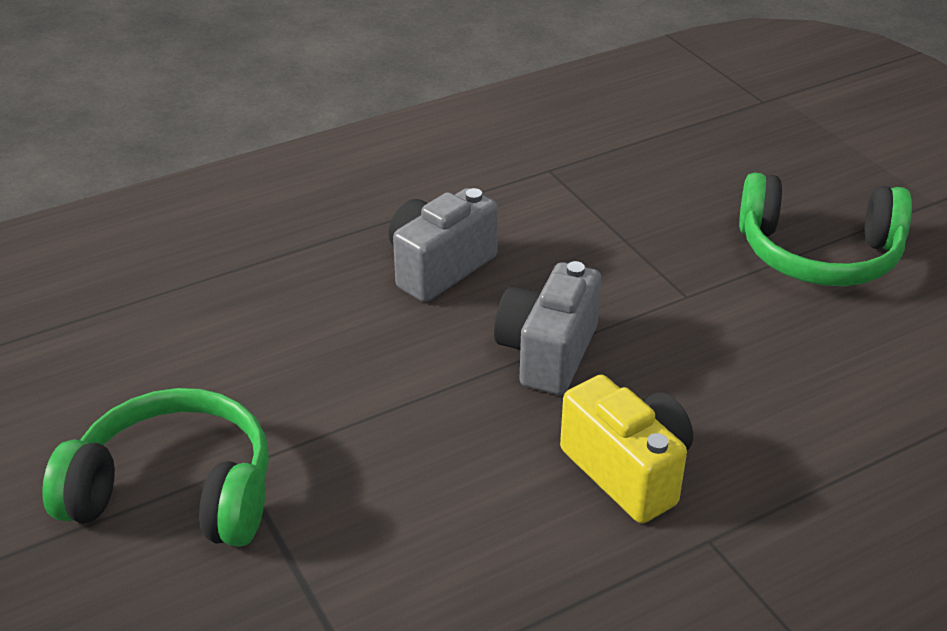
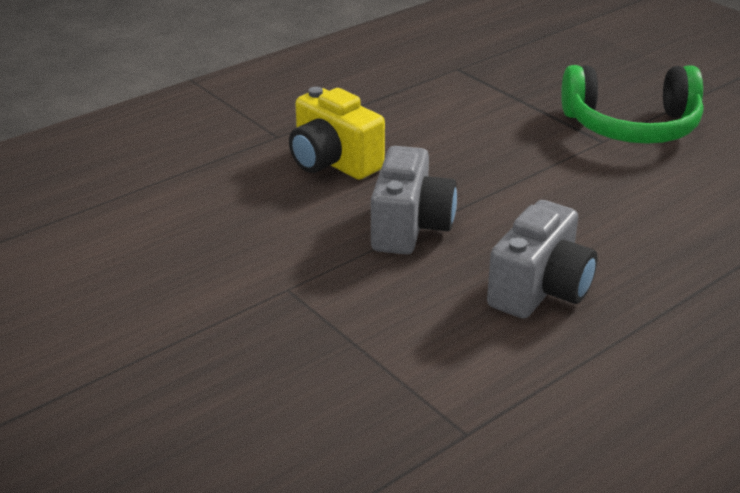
camera: 170 degrees right, 5 degrees down
(818, 254) = (139, 349): green headphones -> none

